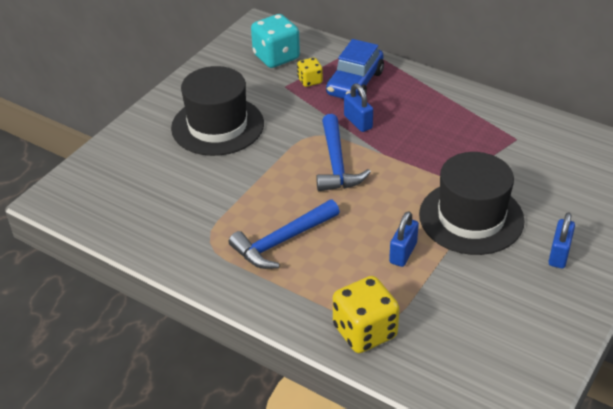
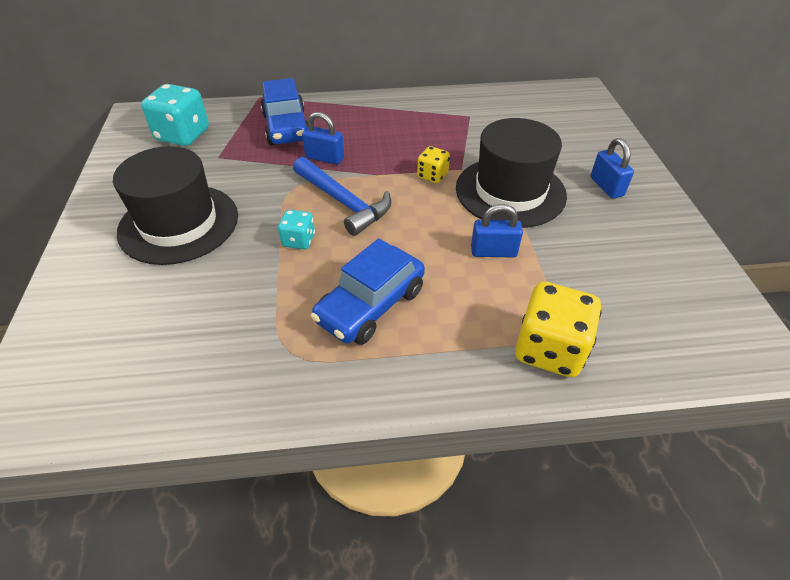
camera: 40 degrees left, 5 degrees up
(280, 175) = (299, 240): none -> turquoise dice
(282, 241) = (370, 305): blue hammer -> blue car
(310, 81) = (240, 142): yellow dice -> yellow dice (432, 175)
(403, 253) = (493, 252): blue padlock -> blue padlock turned 75 degrees counterclockwise

